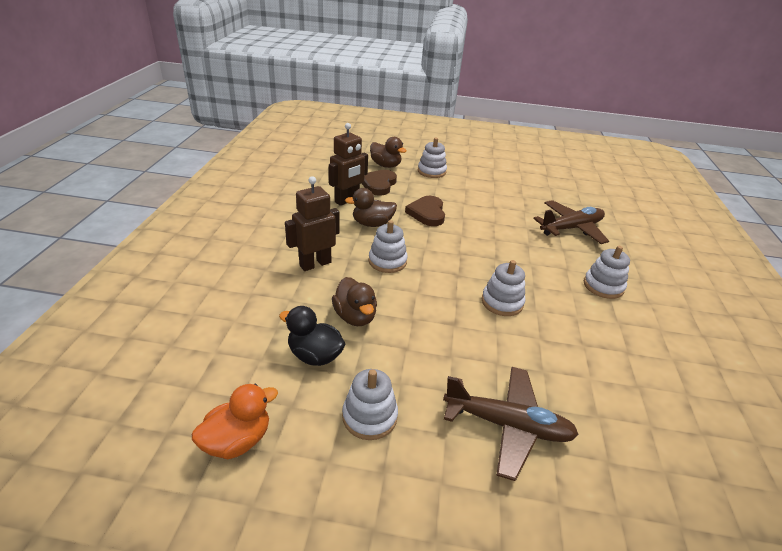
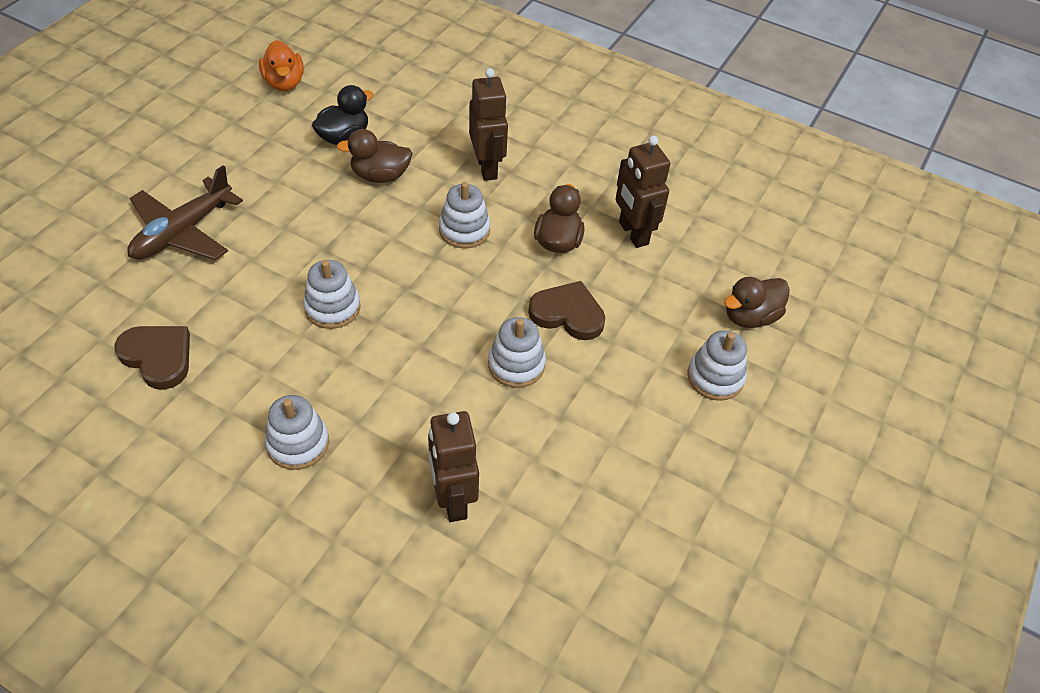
camera: 110 degrees right, 15 degrees up
(369, 416) = (255, 152): white stacking toy -> white stacking toy (516, 365)
(378, 184) = (677, 284): brown heart -> brown heart (158, 357)
(571, 228) = (453, 499): brown plane -> brown robot

